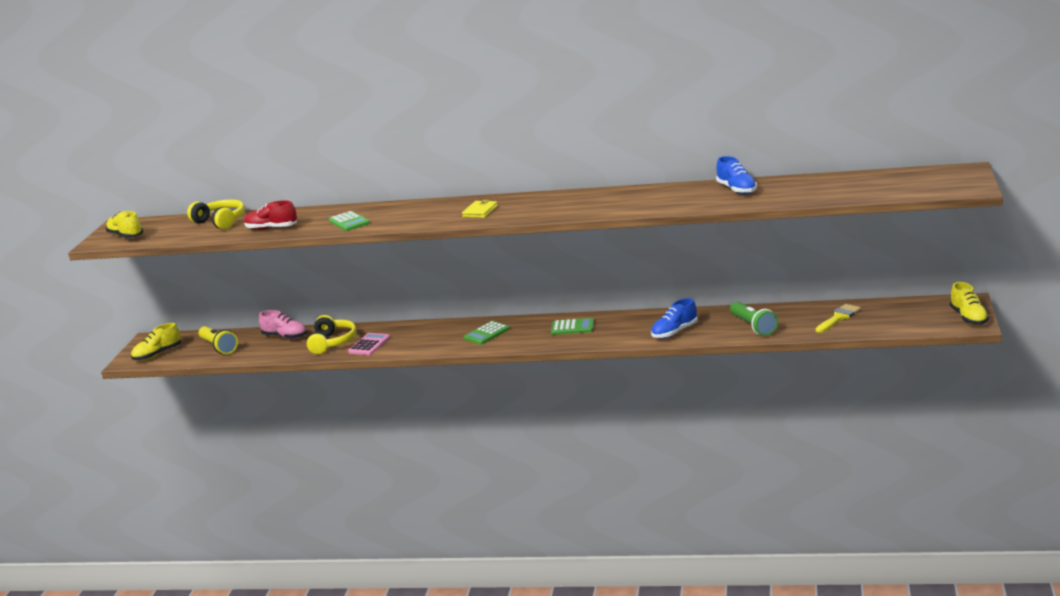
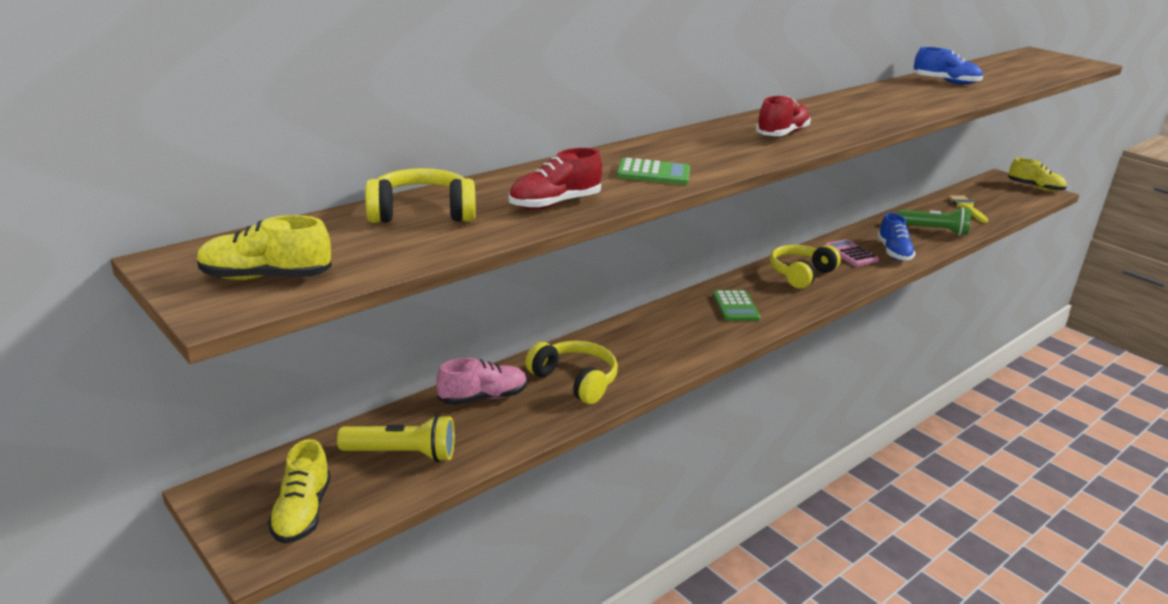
camera: 55 degrees left, 5 degrees up
(369, 345) = (633, 366): pink calculator -> pink calculator (850, 254)
(480, 211) = (782, 134): yellow wallet -> red shoe
(572, 327) = (800, 274): green calculator -> yellow headphones

